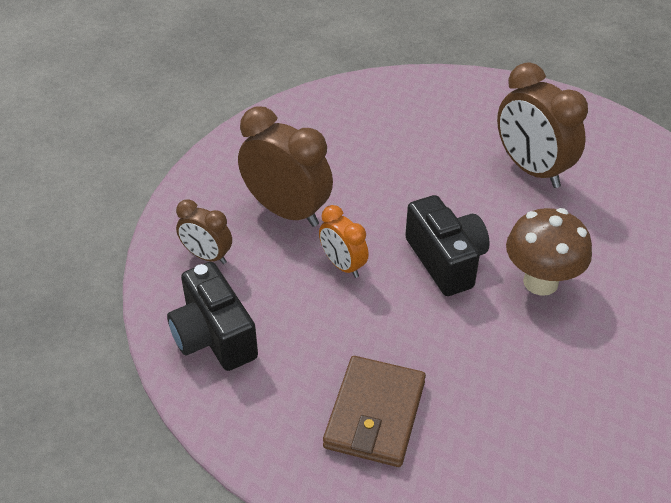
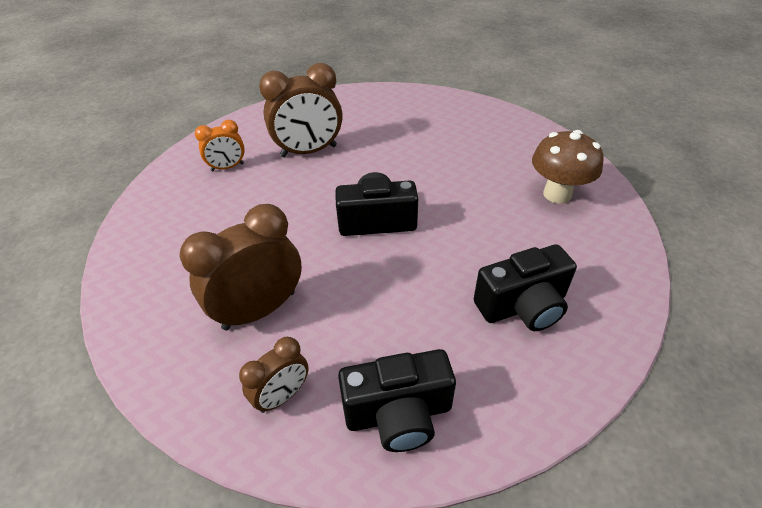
camera: 70 degrees left, 0 degrees up
(343, 265) = (351, 285): orange clock -> orange clock (227, 167)
(375, 414) = (523, 306): brown wallet -> black camera
(540, 282) = (420, 179): brown mushroom -> brown mushroom (557, 194)

